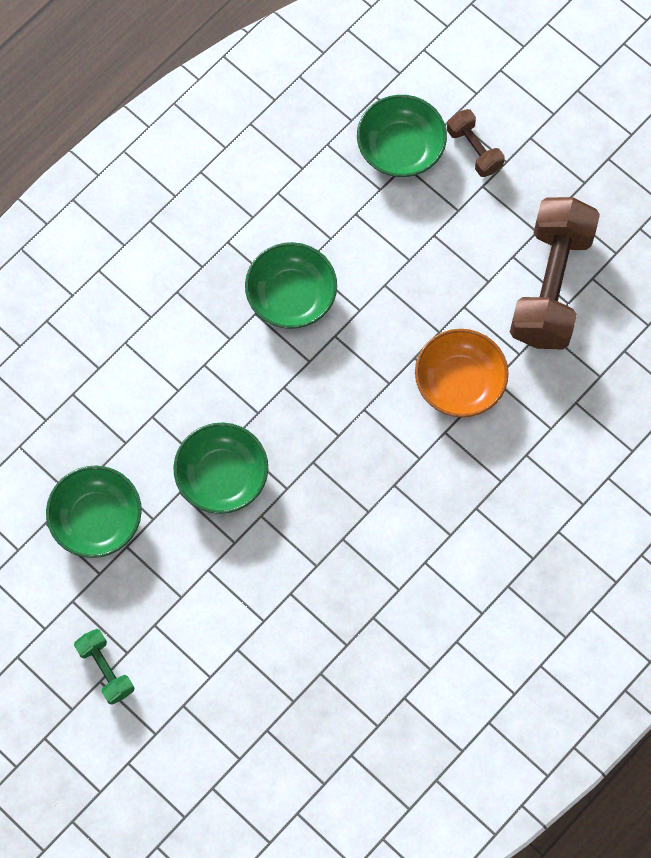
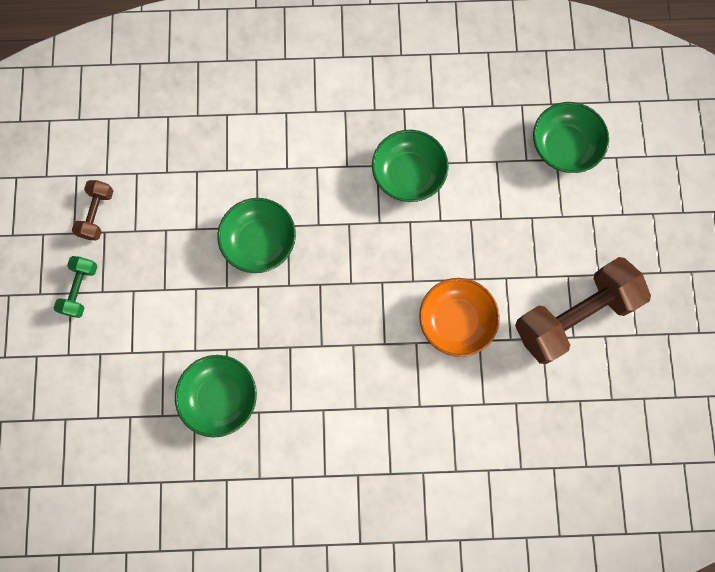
camera: 45 degrees right, 5 degrees up
(97, 519) = (165, 198): green bowl -> green bowl (220, 397)
(474, 149) = (609, 188): brown dumbbell -> brown dumbbell (97, 214)

